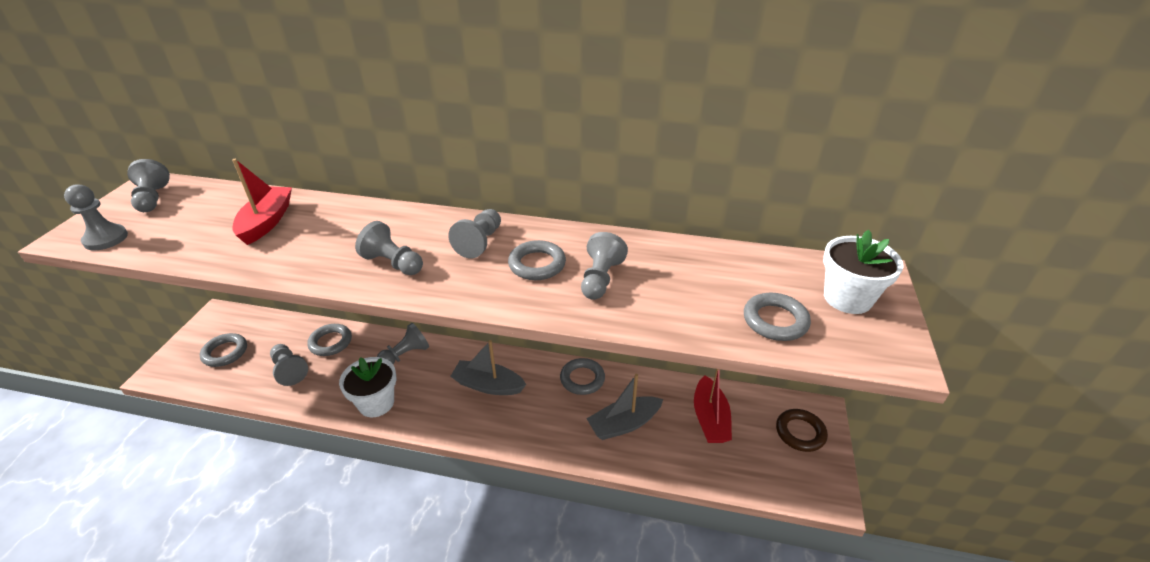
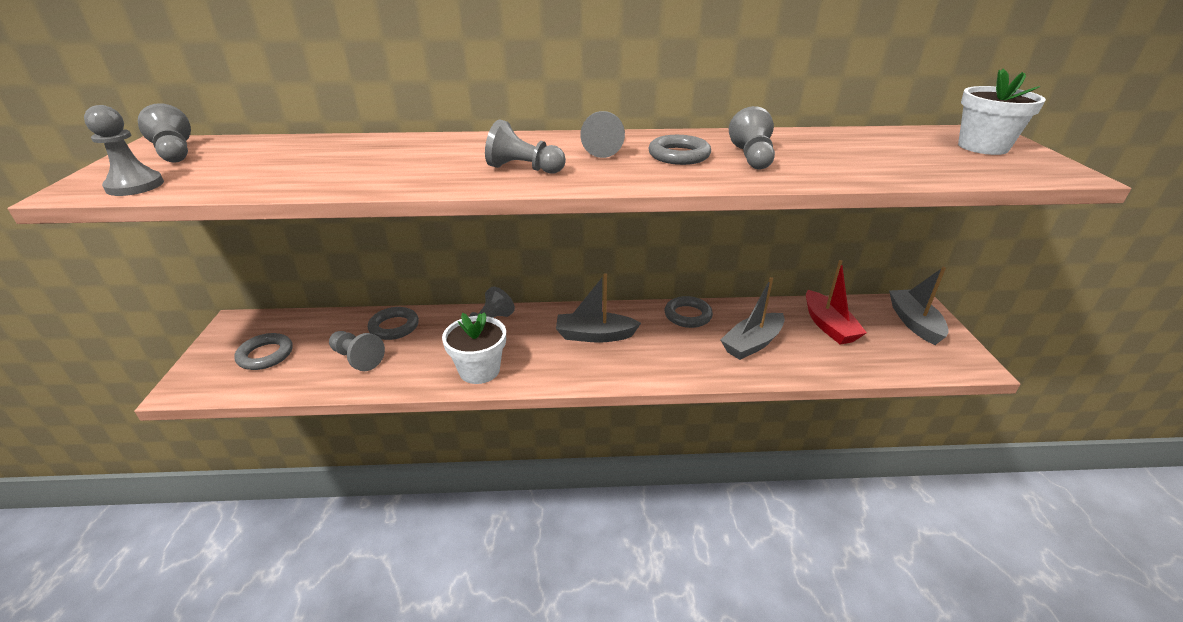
camera: 15 degrees left, 5 degrees down
(267, 222) = (342, 156): red boat -> none
(775, 321) = (940, 165): grey ring -> none
(800, 432) = (914, 323): brown ring -> grey boat

